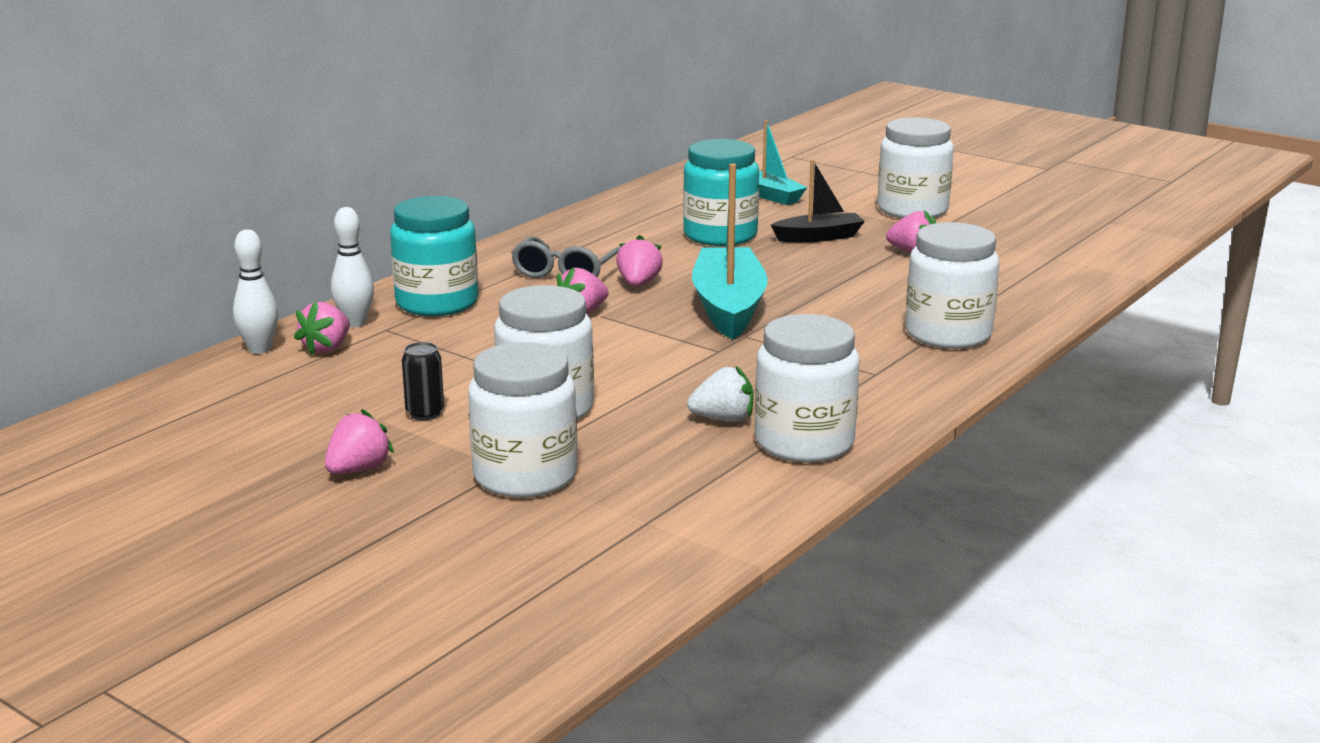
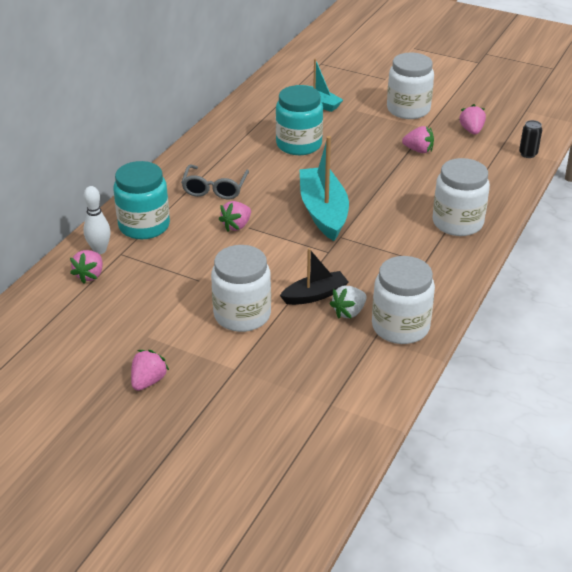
camera: 10 degrees left, 15 degrees up
(259, 349) = (48, 281): white bowling pin -> none
(425, 413) = (171, 327): black can -> black can (528, 154)
(525, 476) = (248, 374): white jar -> none
(638, 284) = (263, 195): pink strawberry -> pink strawberry (471, 130)
(723, 419) = (349, 312): white strawberry -> white strawberry turned 150 degrees clockwise
(818, 237) = (359, 141): black boat -> black boat (315, 295)

